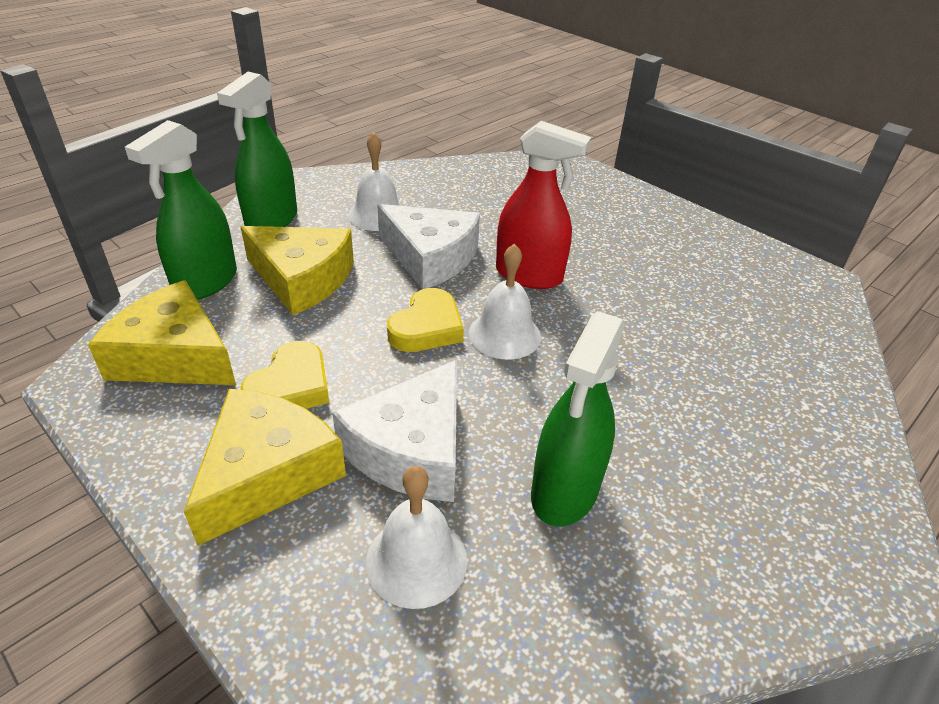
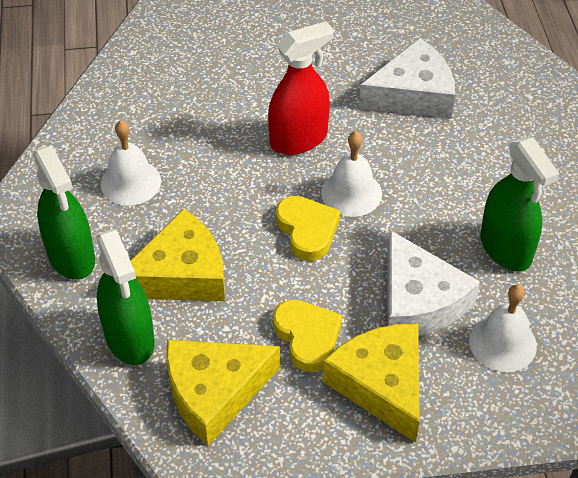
camera: 50 degrees left, 10 degrees up
(430, 257) = (224, 182): white cheese -> white cheese (413, 95)

